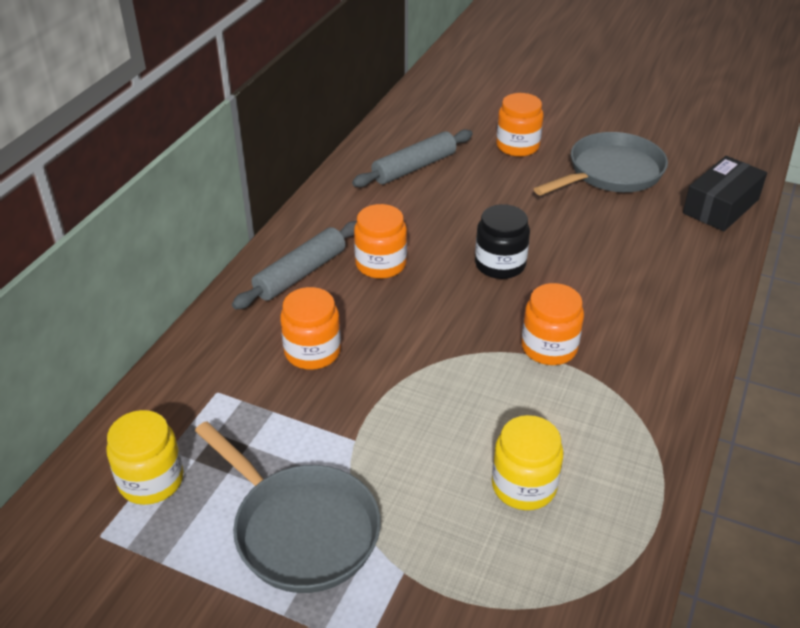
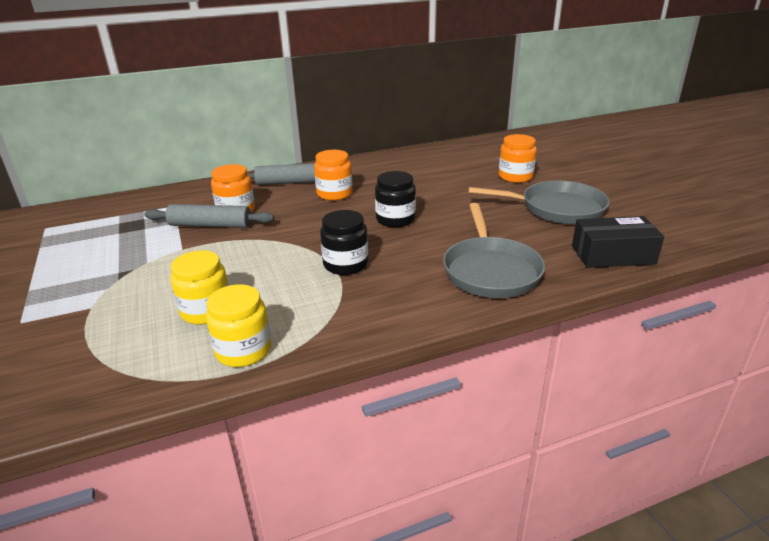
camera: 45 degrees right, 10 degrees down
(151, 480) = (93, 221): yellow jar -> yellow jar (243, 350)
(300, 529) = (96, 266): grey pan -> grey pan (490, 270)
(414, 167) = (432, 165): grey rolling pin -> grey rolling pin (210, 225)
(549, 347) = (345, 264): orange jar -> black jar

